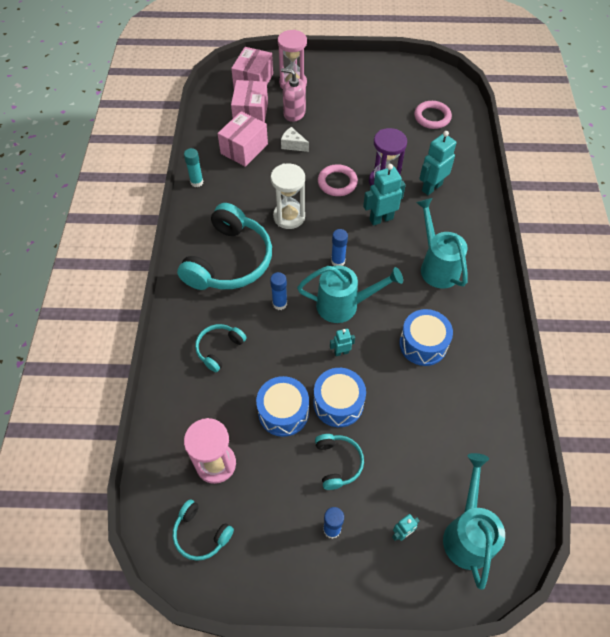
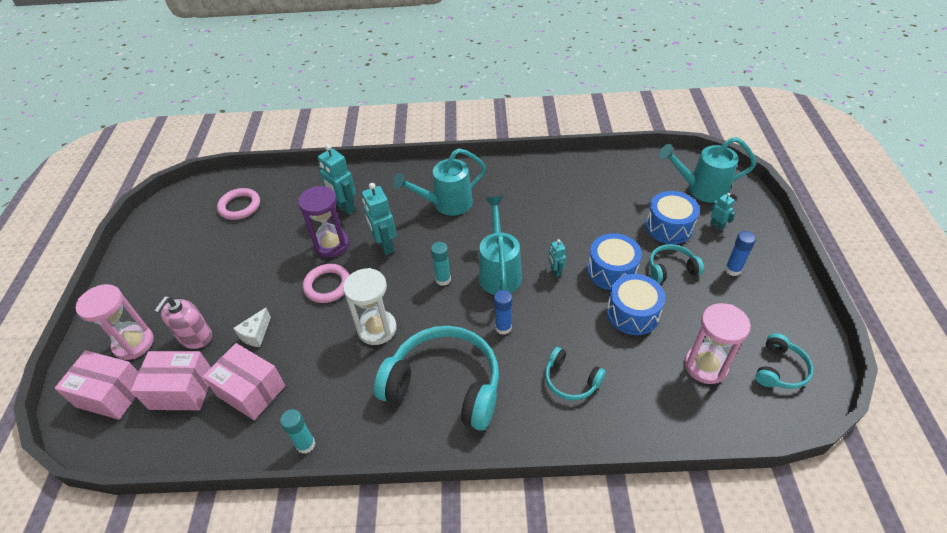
camera: 90 degrees left, 10 degrees down
(338, 261) = (443, 279): blue glue stick -> turquoise glue stick
(423, 344) = (536, 213): blue drum -> blue drum (669, 227)

